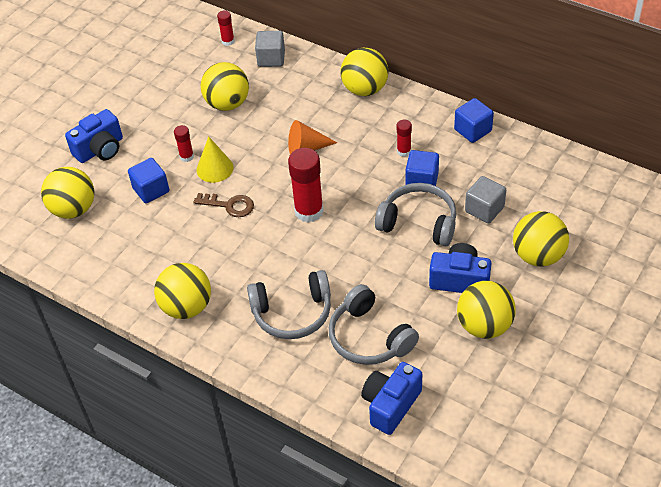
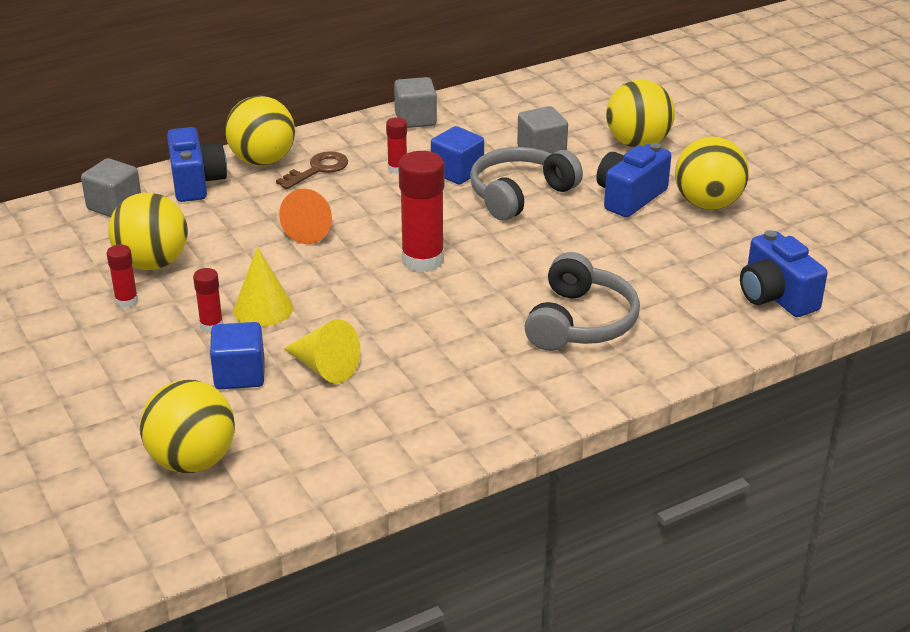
camera: 65 degrees left, 15 degrees down
(100, 149) = (96, 400): blue camera -> blue camera (196, 182)
(177, 220) = (324, 368): none -> yellow cone
(187, 307) = (493, 404): yellow ball -> none
(228, 41) = (31, 228): red glue stick -> red glue stick (126, 301)
(229, 205) = (346, 316): brown key -> brown key (318, 169)
(369, 337) = (665, 280): grey headphones -> none
(473, 130) = (415, 119): blue cube -> grey cube

